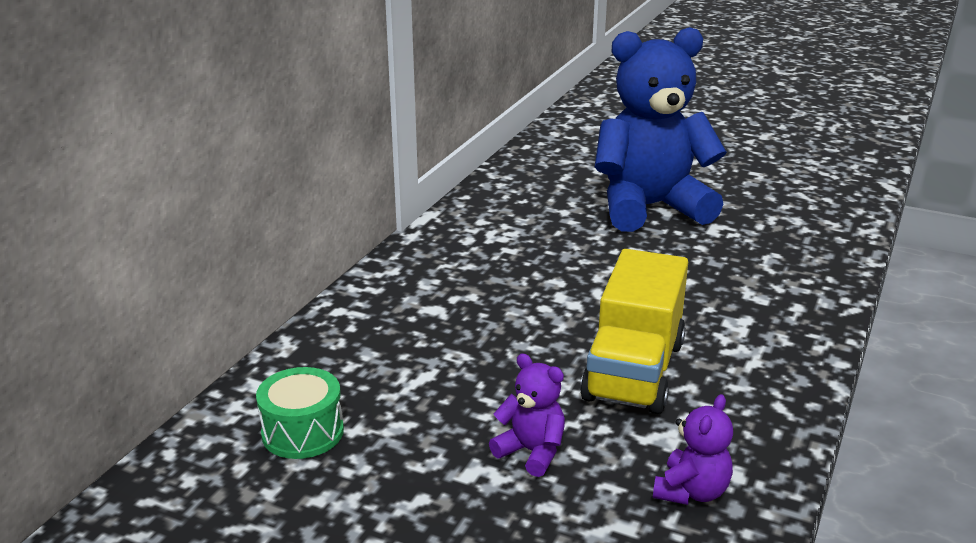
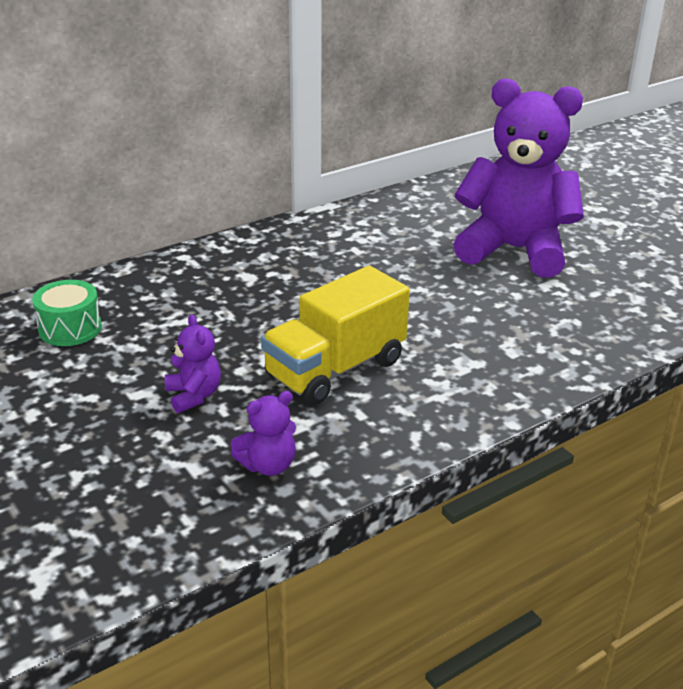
camera: 30 degrees right, 5 degrees up
(650, 207) = (514, 250): blue teddy bear -> purple teddy bear

